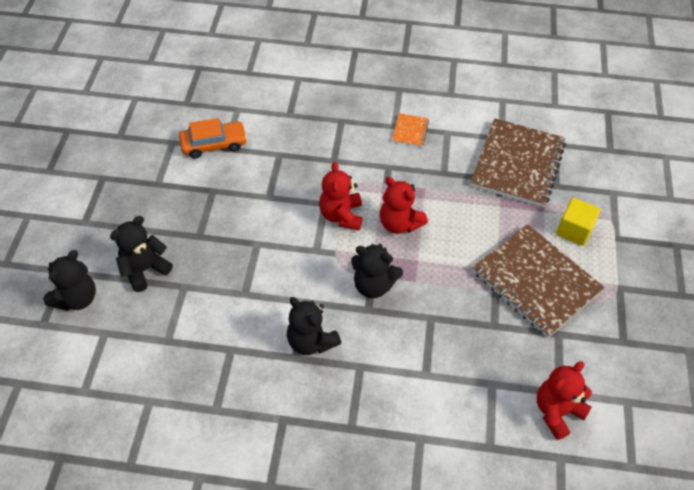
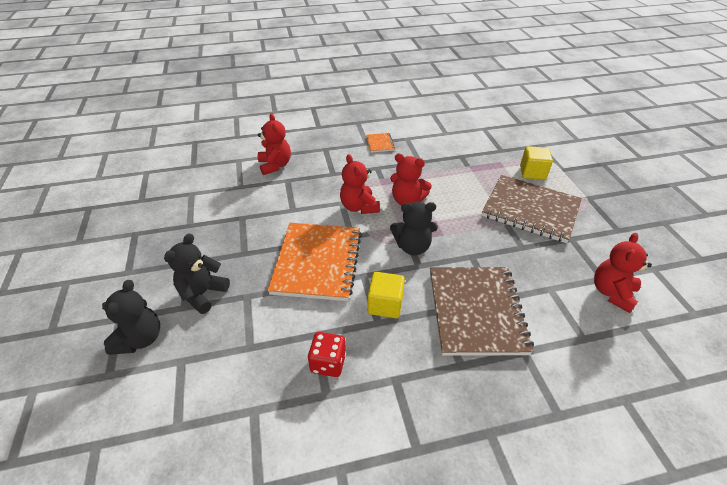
camera: 20 degrees left, 10 degrees down
(214, 144) = (229, 186): orange car -> none
(230, 381) = (328, 363): none -> red dice
(266, 271) = (317, 262): none -> orange notebook
(274, 129) = (275, 165): none -> red teddy bear
(311, 341) = (385, 304): black teddy bear -> yellow cube
(517, 164) = (467, 145): brown notebook -> brown notebook (476, 311)

